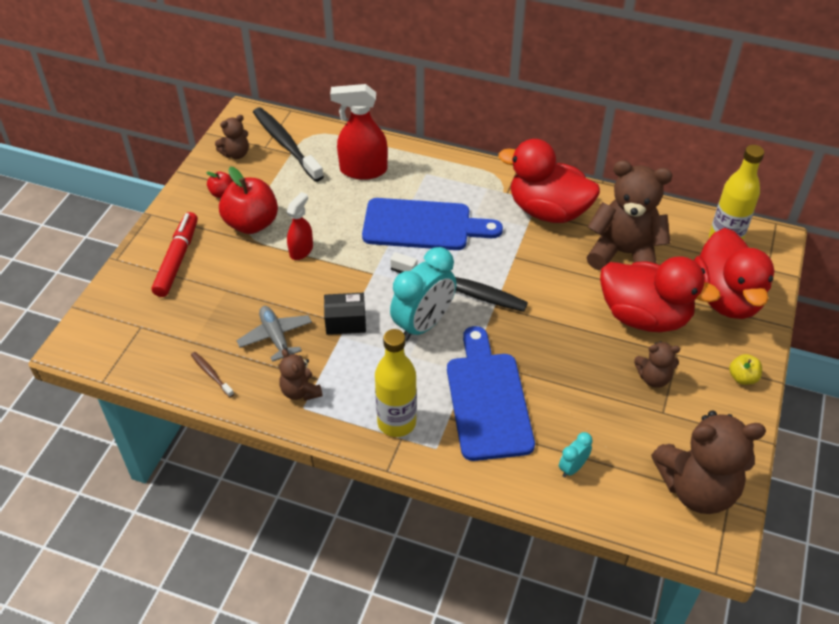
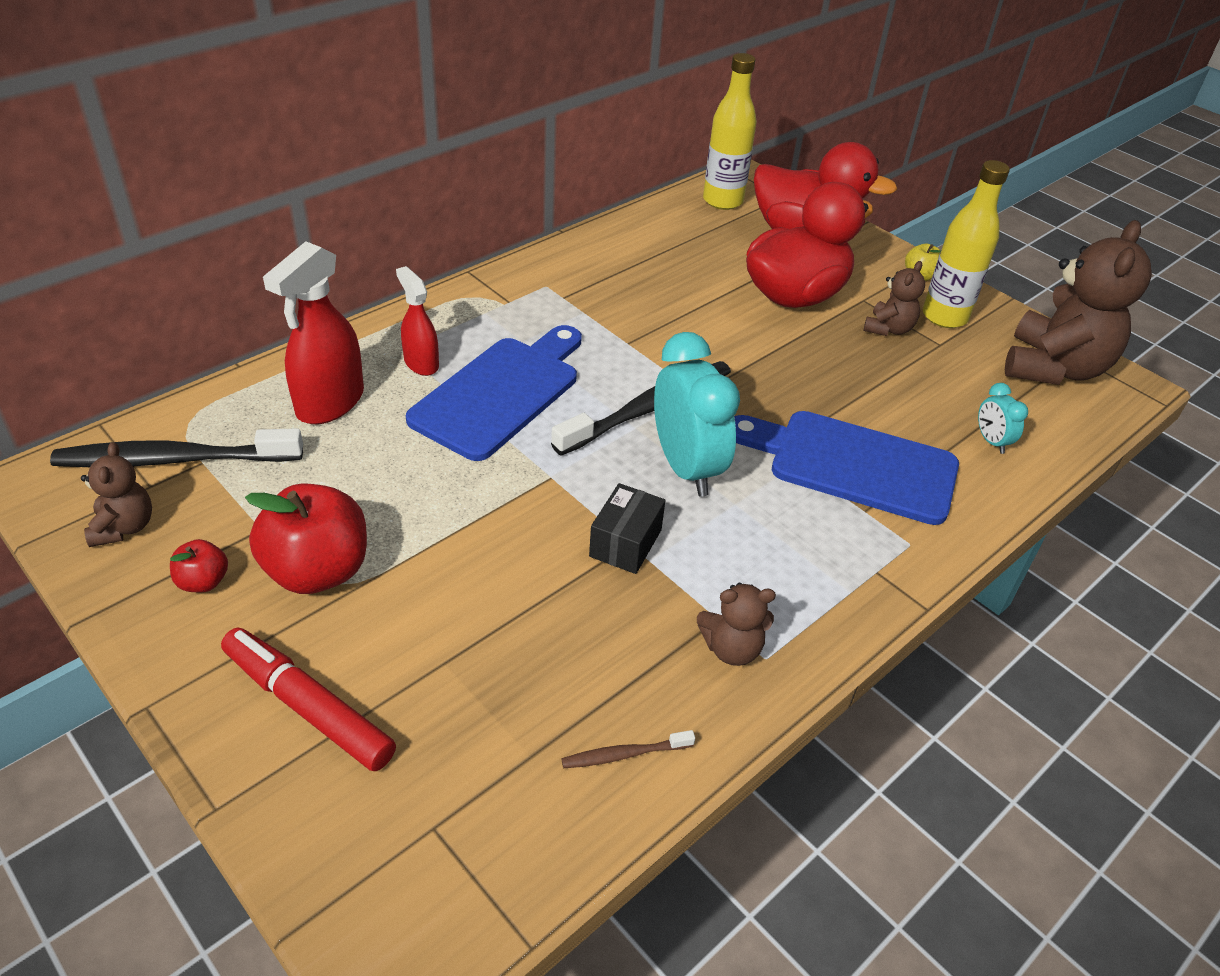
camera: 65 degrees left, 5 degrees down
(275, 337) = (599, 636): grey plane -> none
(301, 250) = (436, 534): red spray bottle -> red spray bottle (421, 363)
(396, 422) = (847, 565): yellow bottle -> yellow bottle (944, 317)
(548, 211) = (572, 286): red duck -> none
(624, 253) = (689, 266): brown teddy bear -> none

